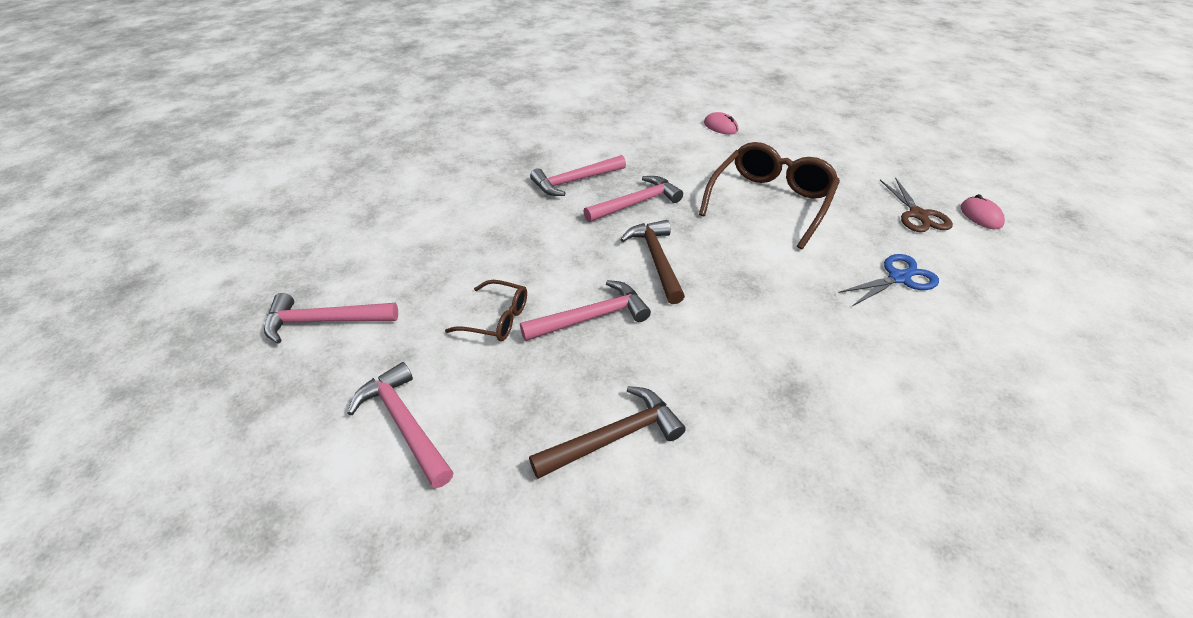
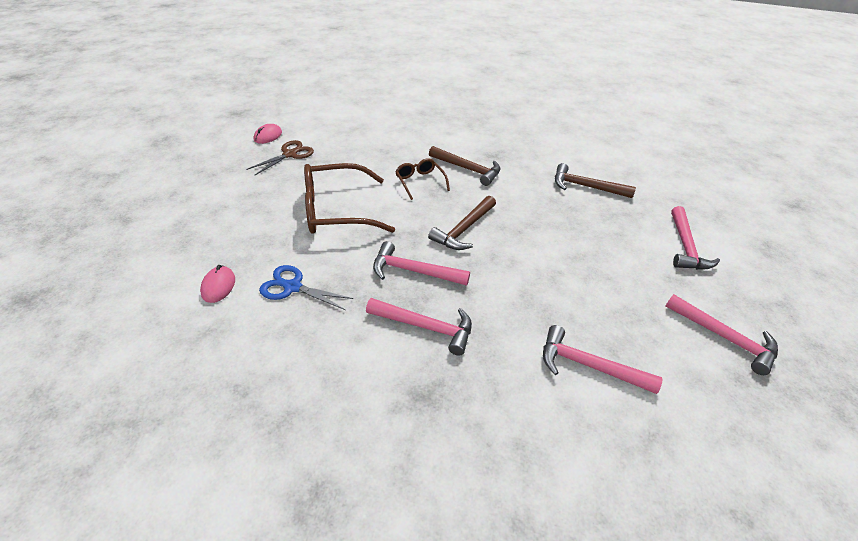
camera: 135 degrees left, 0 degrees up
(497, 319) = (599, 262): brown glasses -> brown glasses (420, 182)
(591, 317) = (542, 228): pink hammer -> pink hammer (588, 366)
(772, 337) = (468, 169): none -> brown hammer
(898, 278) = (369, 148): blue scissors -> blue scissors (293, 287)

